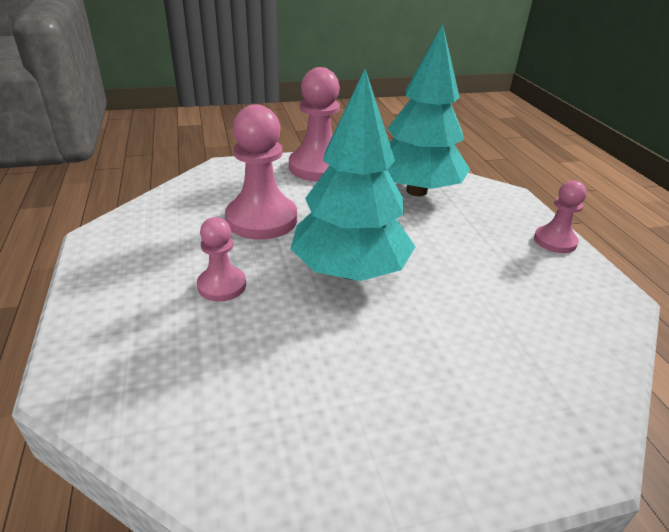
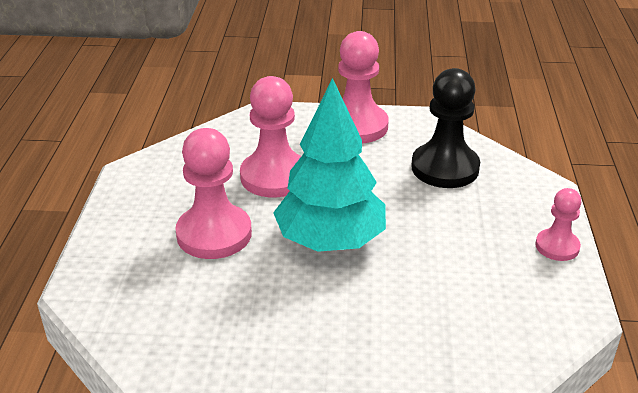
camera: 20 degrees right, 0 degrees up
(222, 285) = (214, 234): pink pawn -> pink pawn, size x1.78
(416, 191) = (445, 168): turquoise tree -> black pawn

